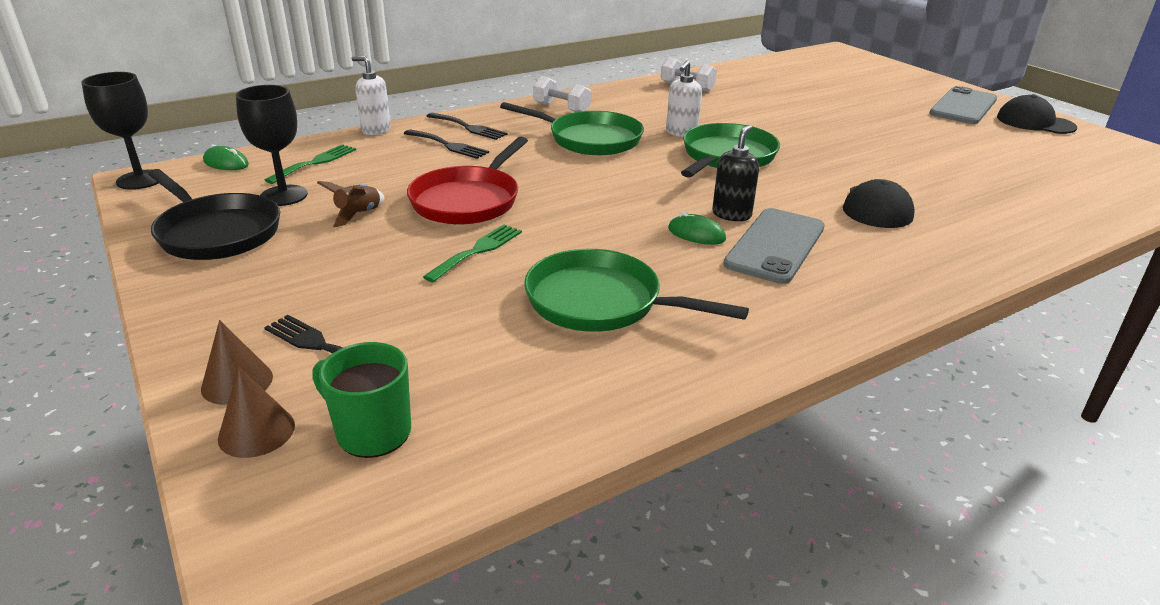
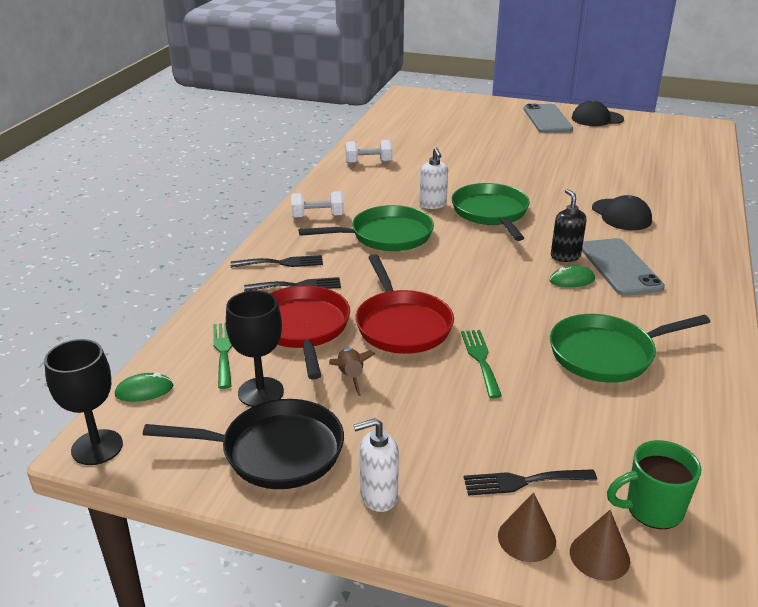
camera: 40 degrees left, 0 degrees up
(376, 130) = (211, 298): white soap dispenser -> white soap dispenser (378, 496)
(393, 172) = (303, 328): none -> red pan

